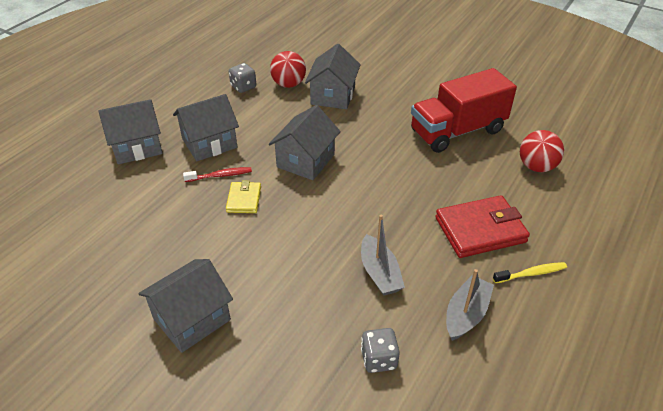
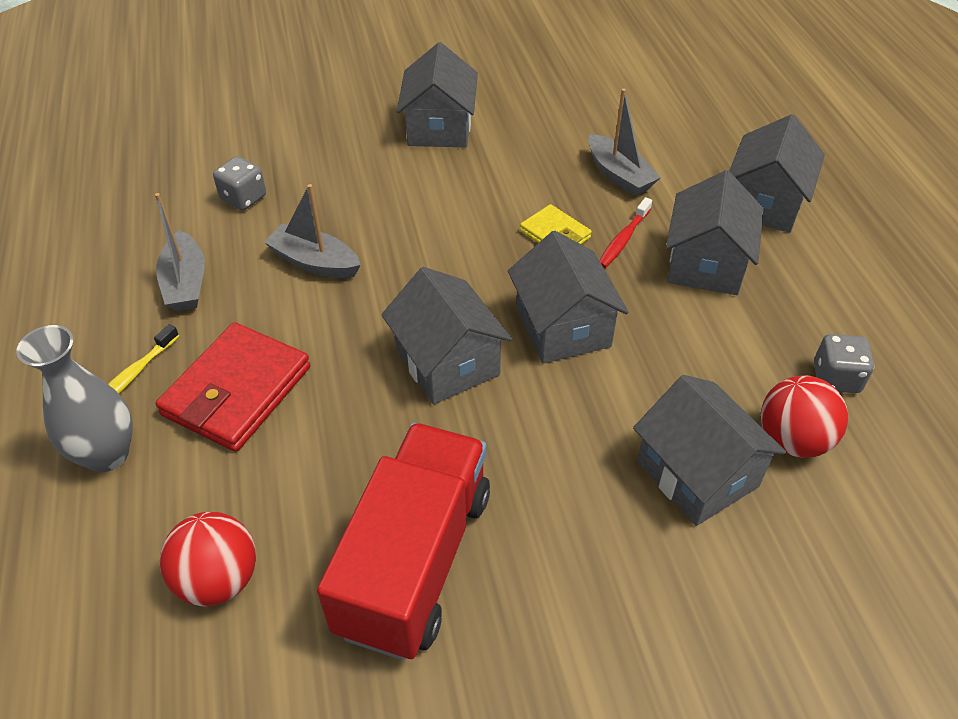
camera: 135 degrees right, 5 degrees up
(162, 206) = (619, 175): none -> grey boat
(371, 180) = (447, 362): none -> grey house
(563, 241) = (107, 454): none -> grey vase

